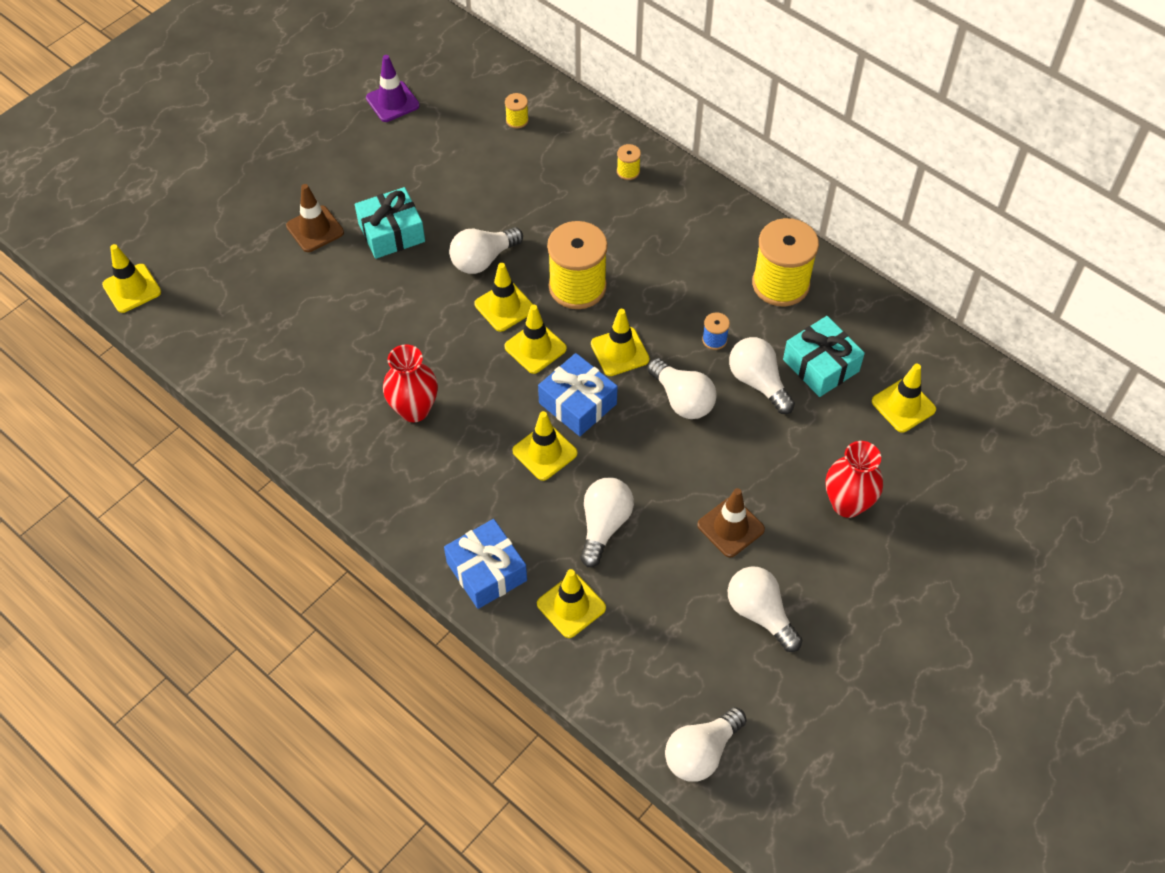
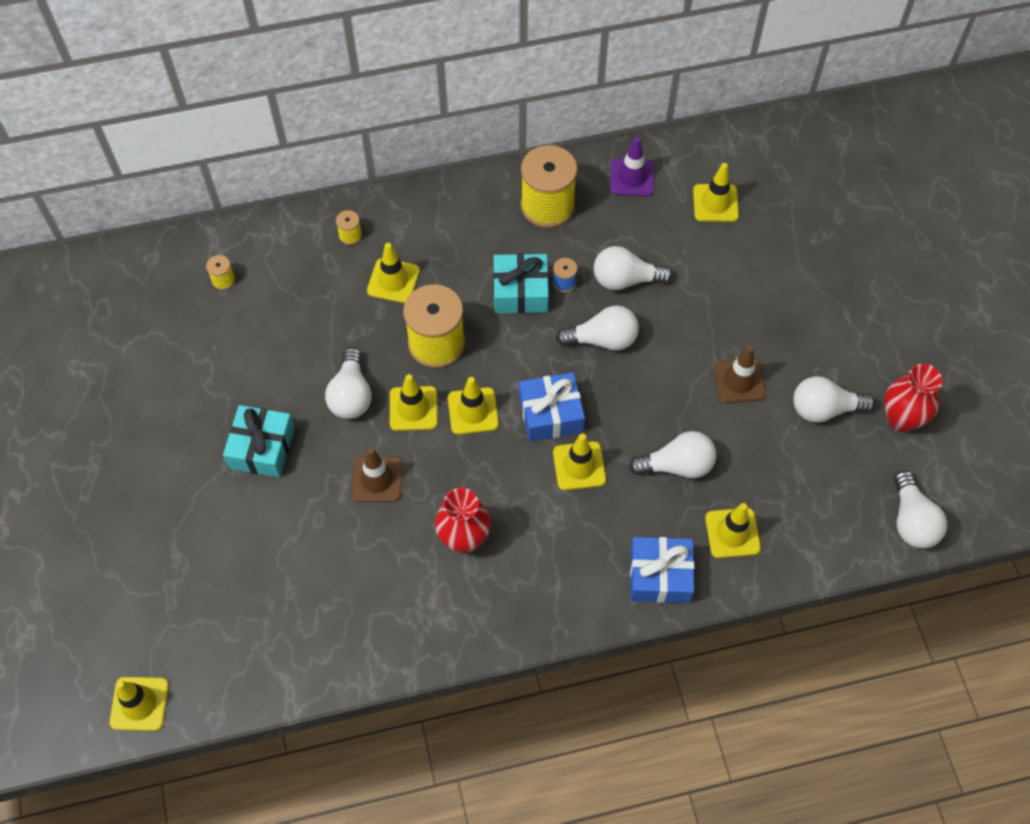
camera: 55 degrees left, 5 degrees up
(315, 229) = (205, 507): brown traffic cone -> brown traffic cone (377, 479)
(392, 102) = (114, 361): purple traffic cone -> purple traffic cone (632, 177)
(604, 525) = (677, 465): white light bulb -> white light bulb turned 120 degrees clockwise
(620, 352) = (524, 354): yellow traffic cone -> yellow traffic cone (393, 281)
(821, 365) = (641, 230): turquoise gift -> turquoise gift (520, 291)
(847, 504) = (772, 293): red vase -> red vase (901, 419)

